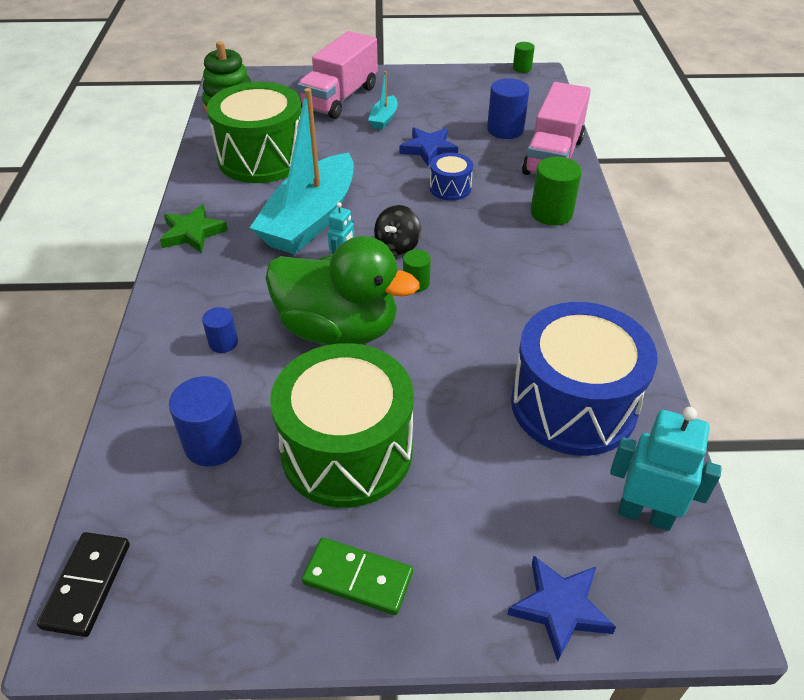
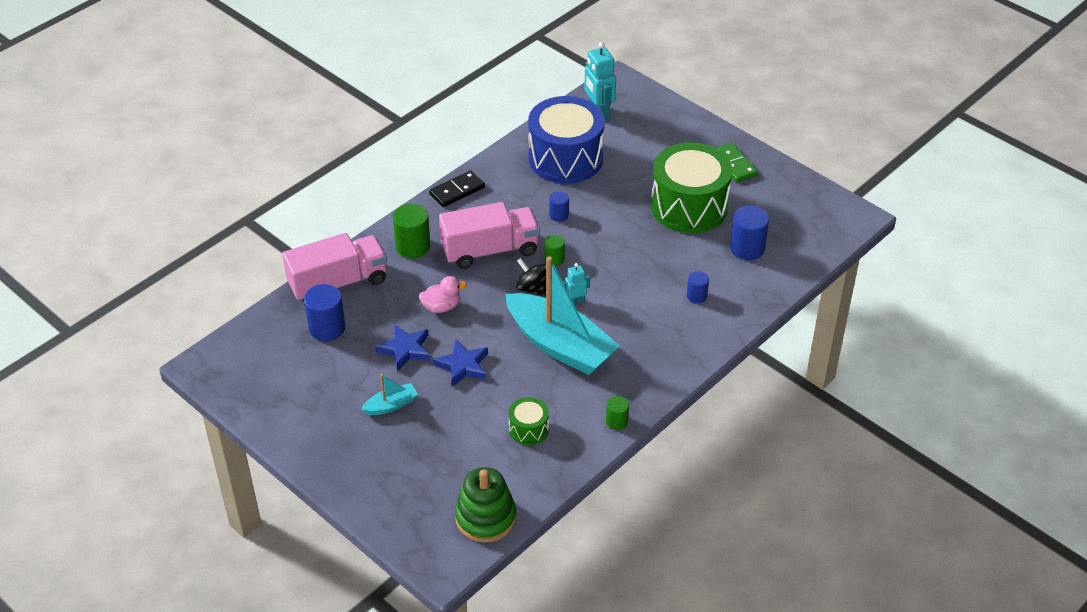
camera: 135 degrees left, 0 degrees up
(87, 585) = (843, 228): black domino -> black domino (457, 191)
(192, 233) = (645, 388): green star -> none
(262, 158) = (528, 429): green drum -> green drum, size x0.45
(310, 220) = (560, 345): turquoise boat -> turquoise boat turned 60 degrees clockwise
(339, 329) = (628, 262): green duck -> none
(340, 98) = (389, 458): pink truck -> pink truck (490, 250)
(398, 246) = (532, 289): black spinning top -> black spinning top turned 120 degrees counterclockwise
(450, 188) = (441, 307): blue drum -> pink duck
(476, 329) = (559, 215): none -> blue cylinder
(522, 68) = (201, 382): green cylinder -> green cylinder (616, 421)
(560, 608) = (670, 113): blue star -> blue star (462, 366)

